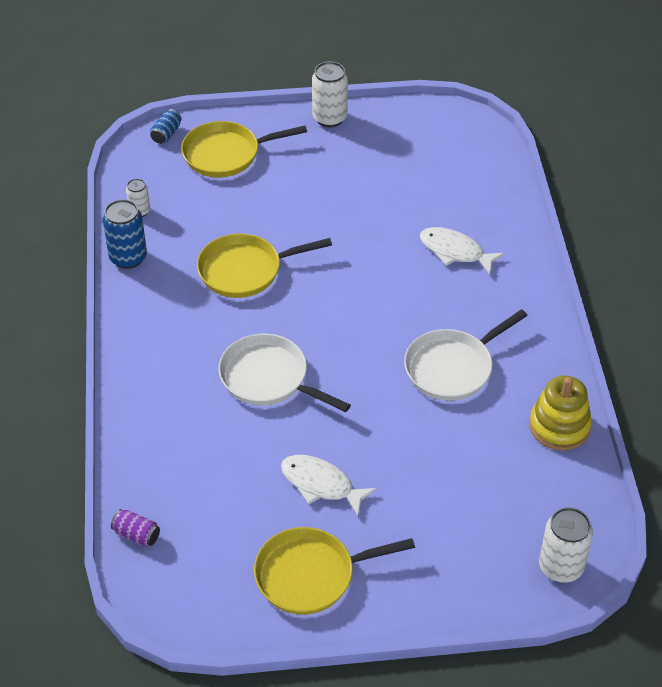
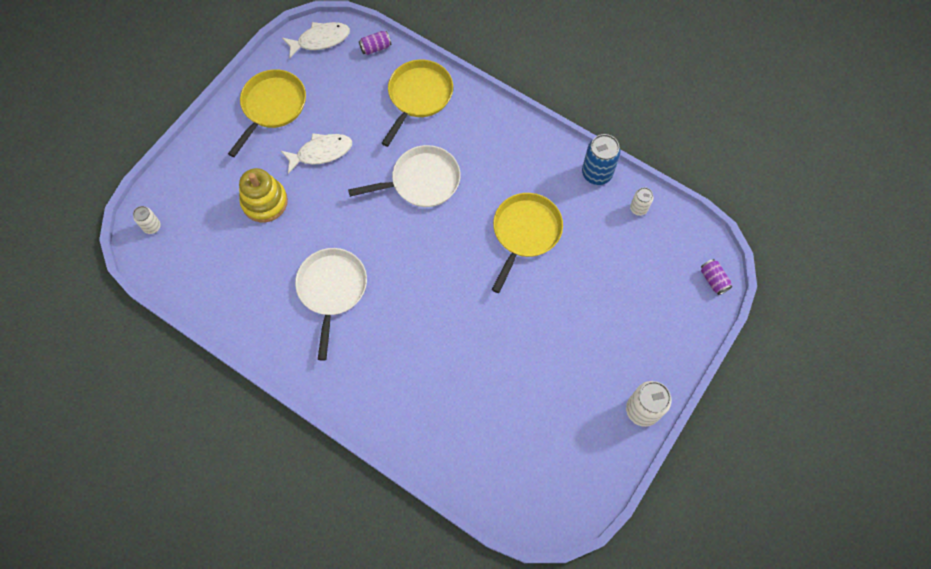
camera: 130 degrees right, 20 degrees up
(166, 134) = (713, 280): blue can -> purple can
(226, 154) = (657, 304): yellow pan -> yellow pan (418, 96)
(455, 251) = (425, 379): white fish -> white fish (320, 40)
(559, 426) = (231, 311): yellow stacking toy -> yellow stacking toy (264, 202)
(560, 567) = (152, 227): white can -> white can, size x0.57

